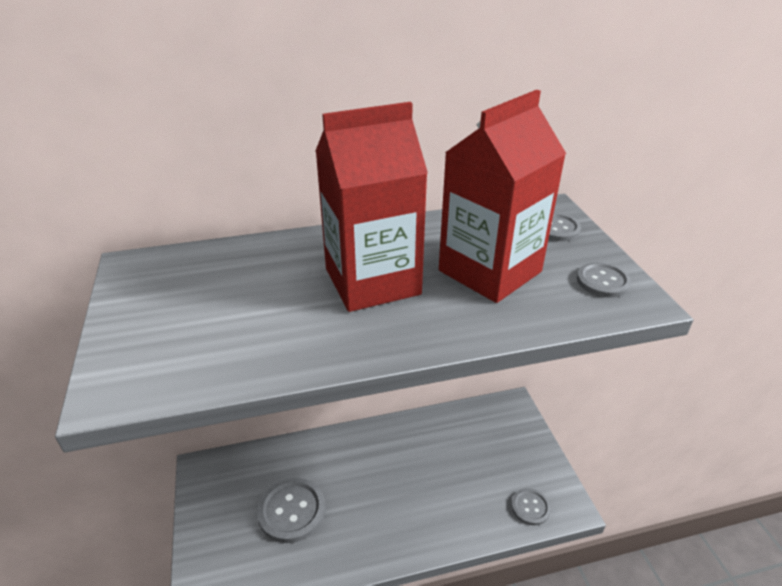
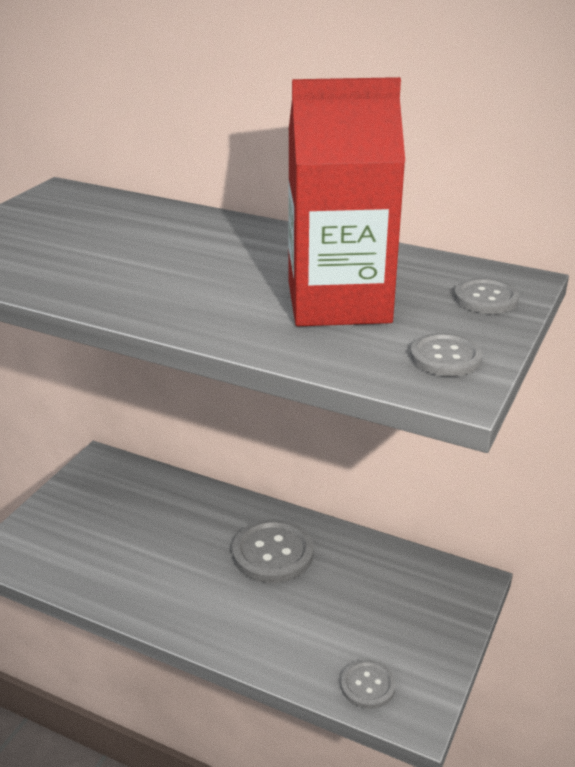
camera: 40 degrees right, 5 degrees down
(292, 511) = (133, 537): grey button -> grey button (273, 553)
(372, 281) = (215, 268): red carton -> none

